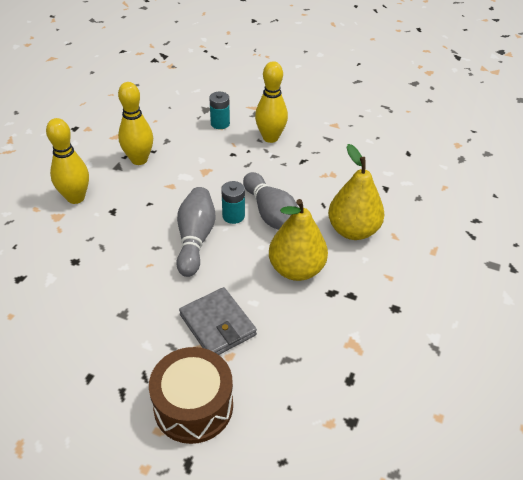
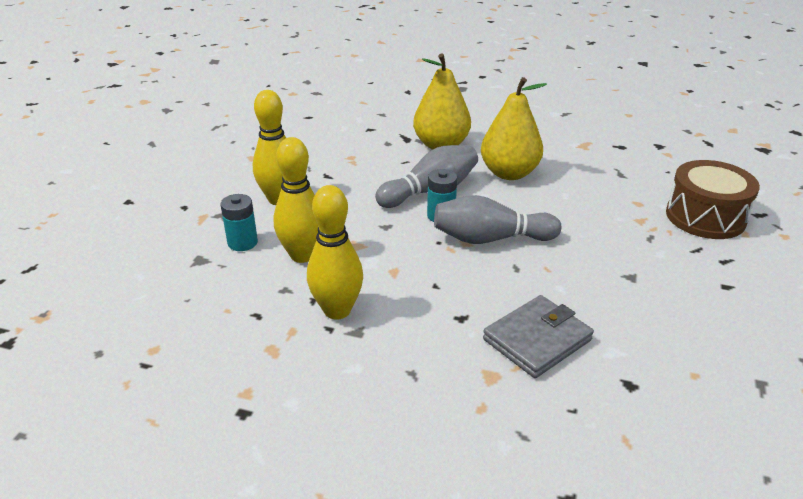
camera: 95 degrees left, 10 degrees down
(75, 198) = (443, 363): yellow bowling pin -> yellow bowling pin (302, 255)
(217, 325) = (606, 212): grey wallet -> grey wallet (537, 340)

